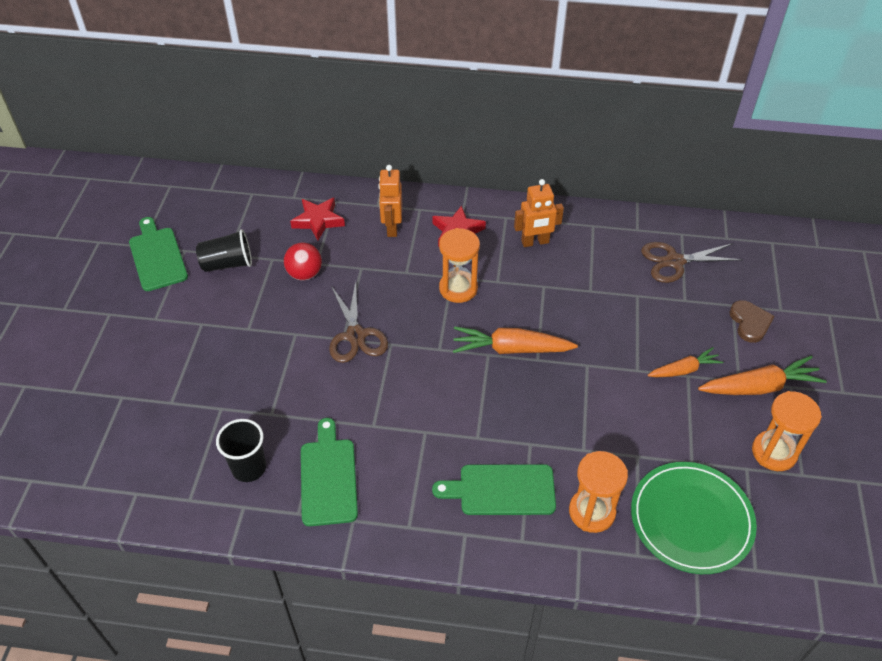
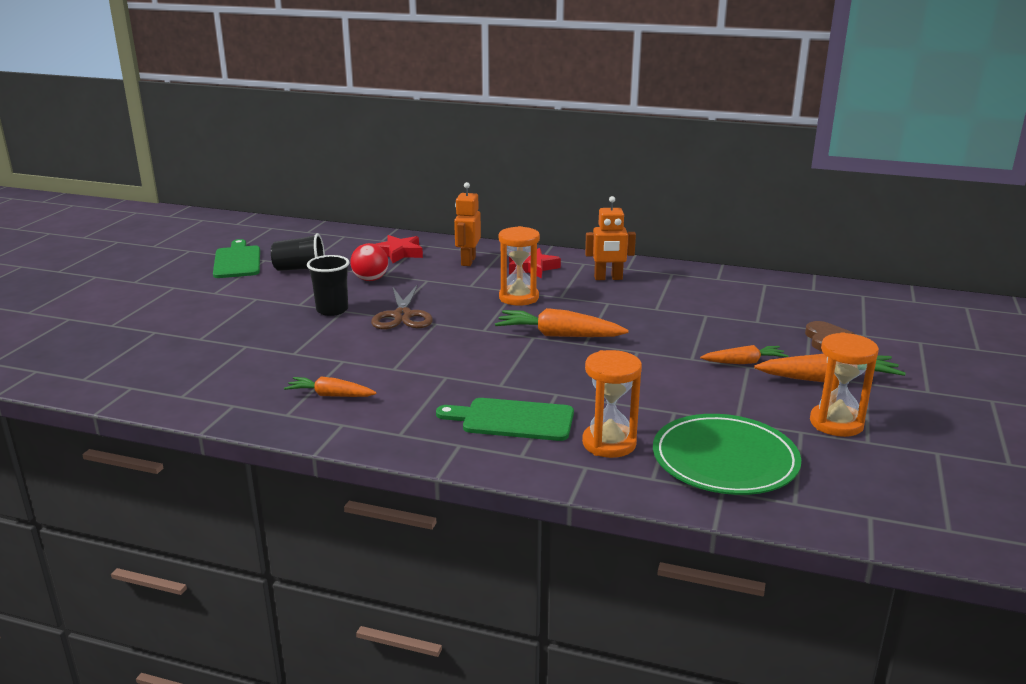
camera: 10 degrees right, 25 degrees down
(249, 468) = (253, 382): black cup -> black cup (332, 310)
(328, 477) = (331, 395): green cutting board -> orange carrot
(674, 261) = (752, 298): brown scissors -> none

